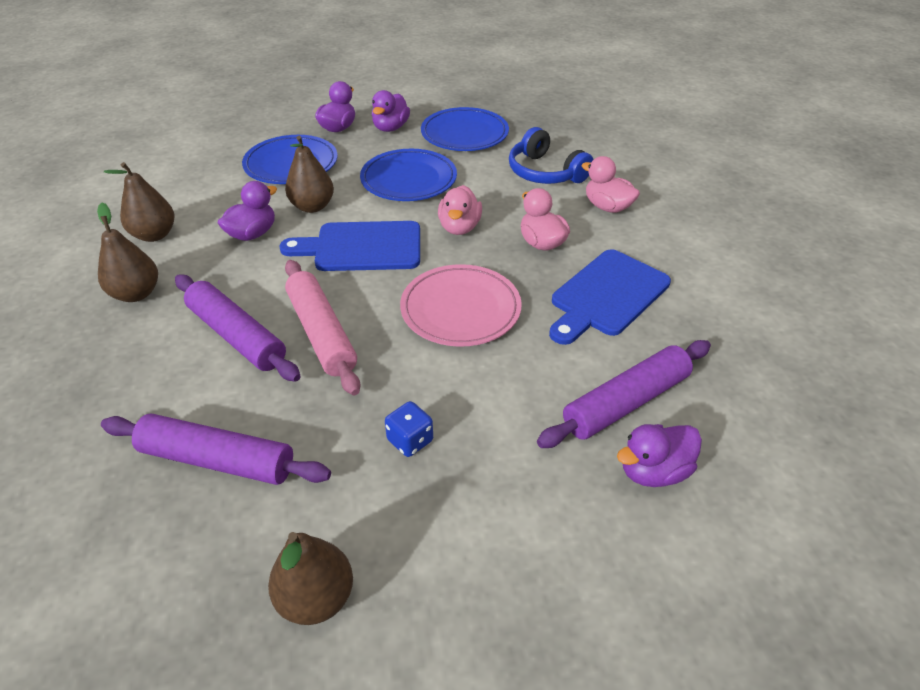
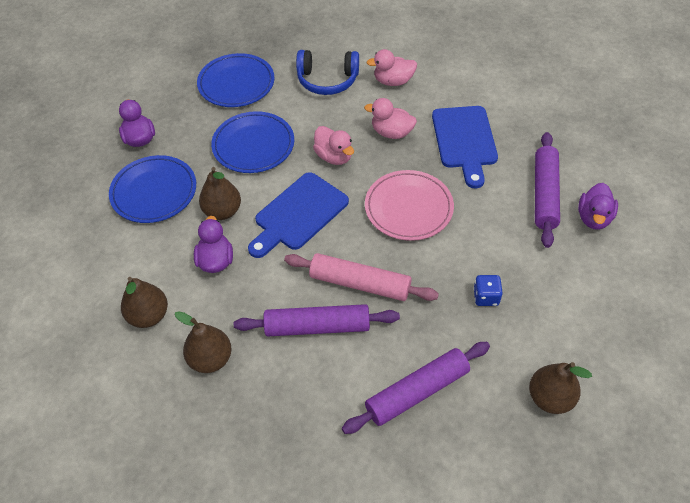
camera: 45 degrees left, 10 degrees up
(390, 128) = (178, 113): purple duck -> none

